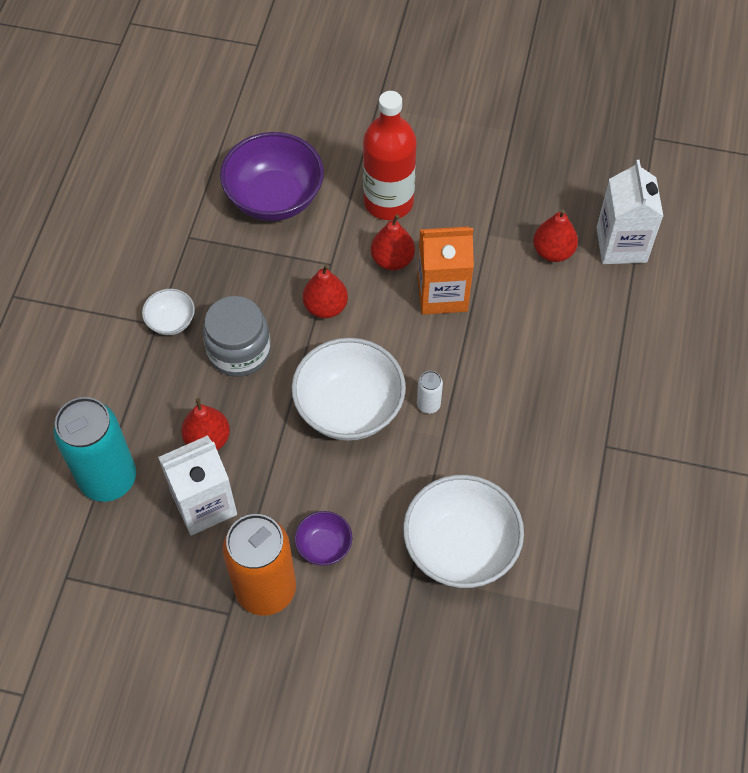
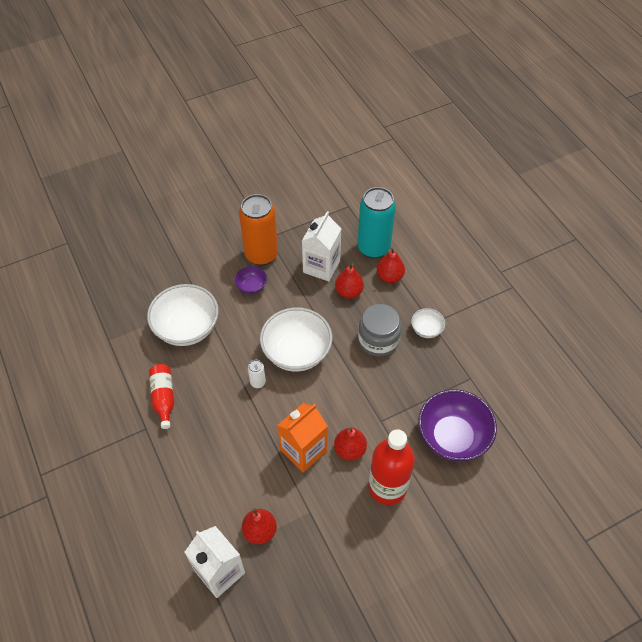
camera: 140 degrees right, 5 degrees down
(325, 307) = (359, 394): red pear -> red pear (389, 277)
(558, 469) = (163, 398): none -> red bottle

